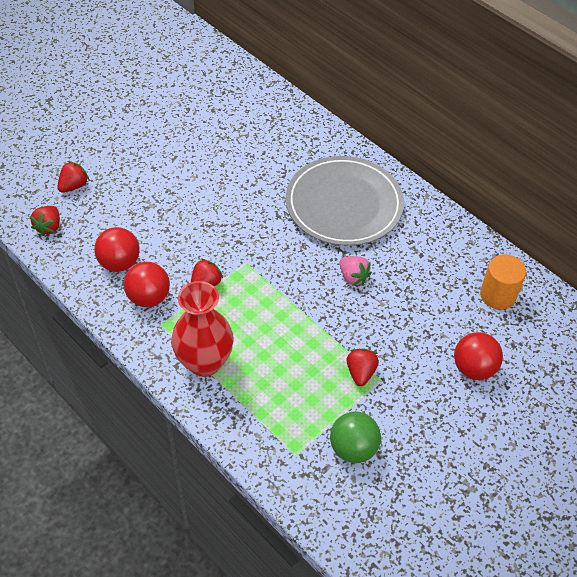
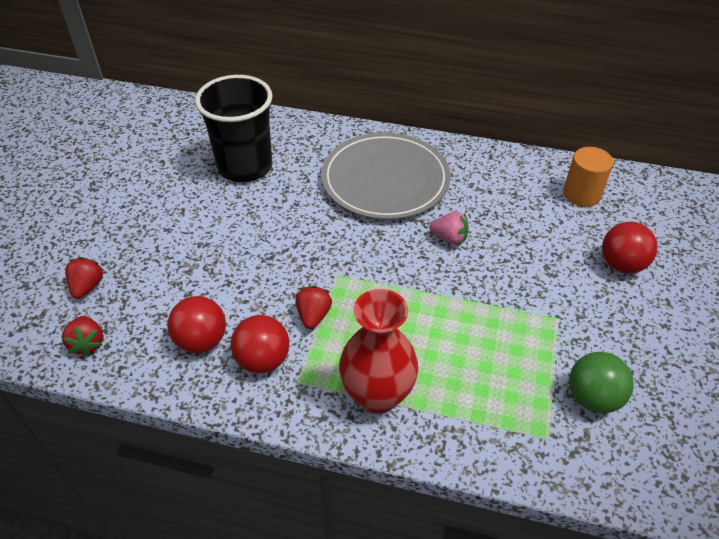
camera: 30 degrees left, 5 degrees down
(245, 142) = (245, 167): none -> black cup
(360, 372) = (533, 321): red strawberry -> none

